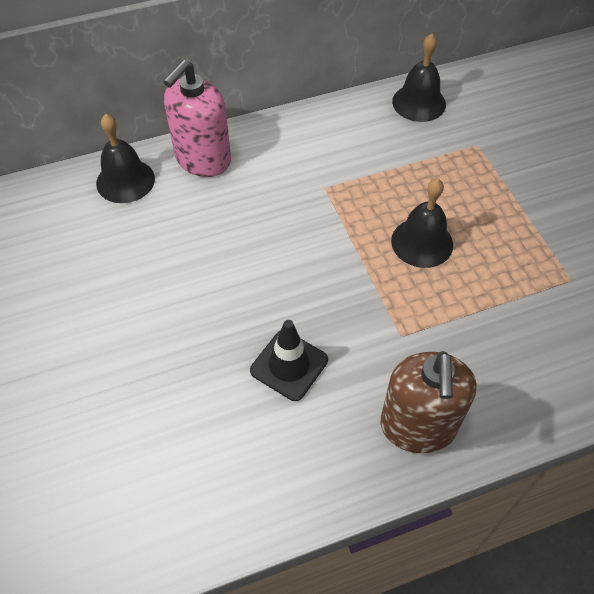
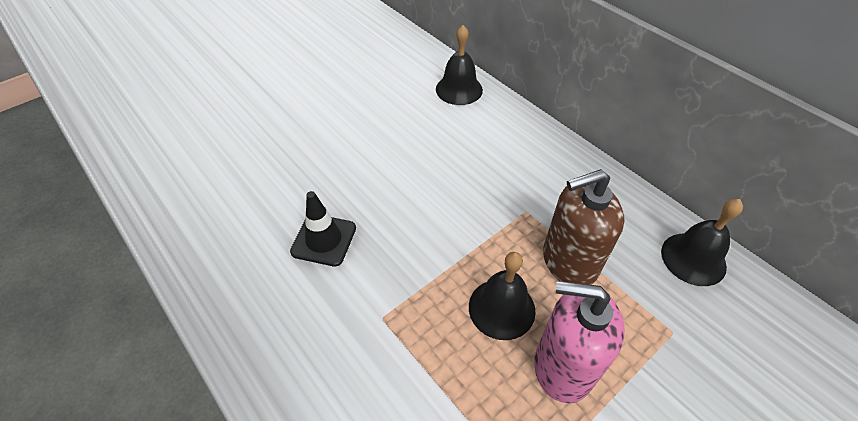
camera: 70 degrees right, 5 degrees down
(203, 160) = (506, 123): pink soap dispenser -> pink soap dispenser (563, 366)
(418, 427) = (285, 357): brown soap dispenser -> brown soap dispenser (569, 262)

